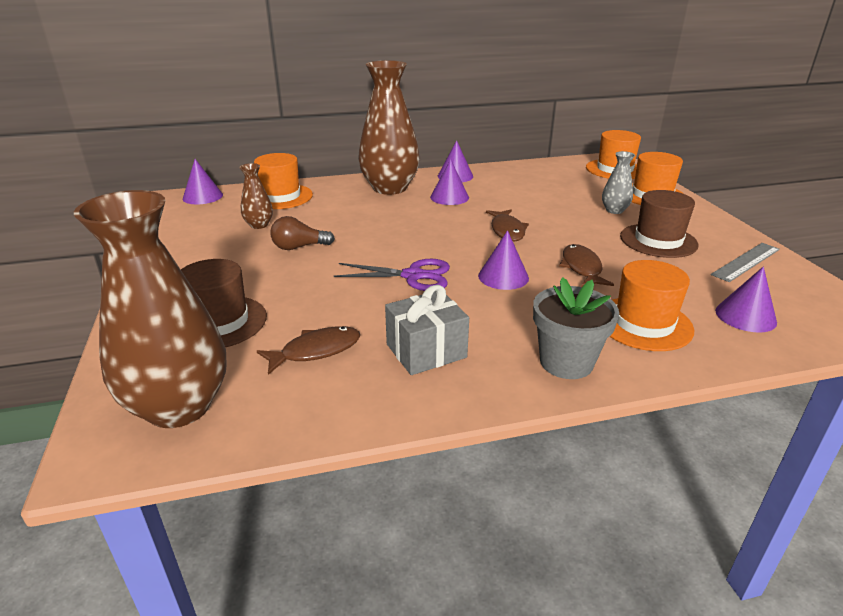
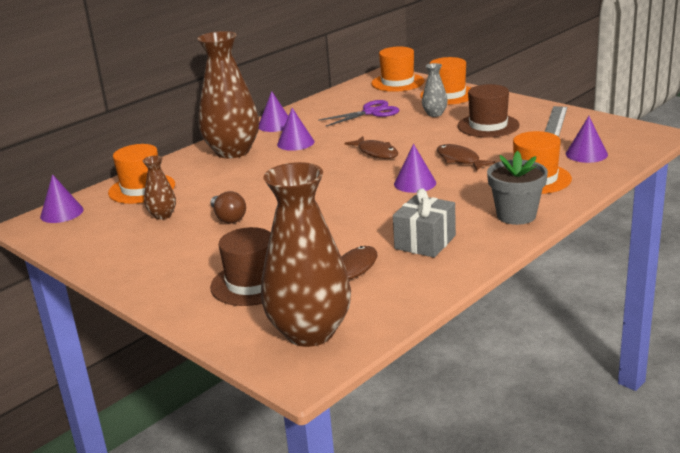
camera: 30 degrees left, 5 degrees down
(299, 247) = (228, 218): brown light bulb -> brown light bulb turned 75 degrees counterclockwise
(413, 276) = (351, 205): purple scissors -> purple scissors (371, 112)

